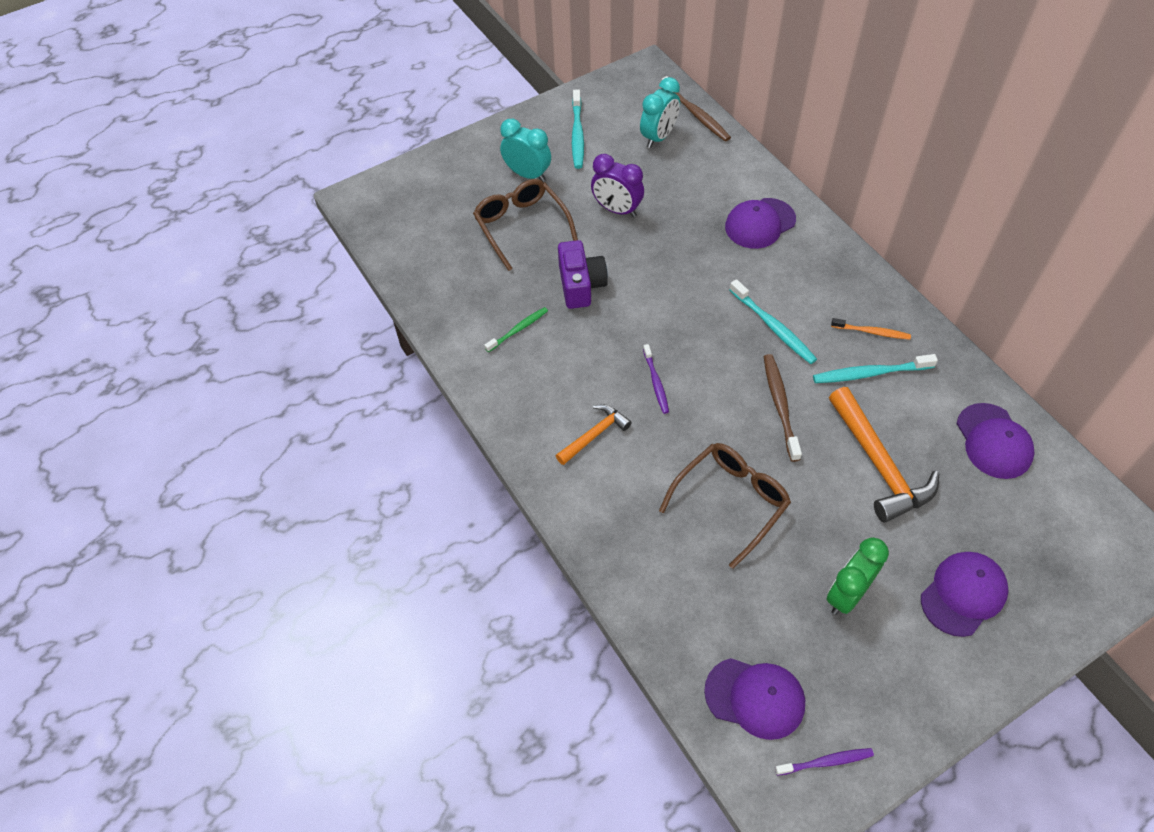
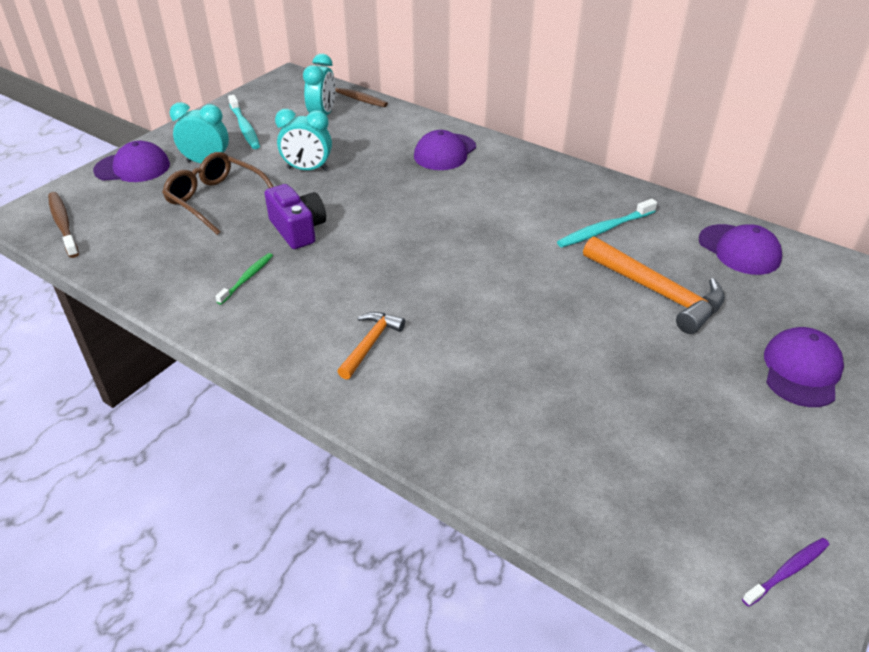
camera: 25 degrees left, 15 degrees down
(617, 210) = (307, 169): purple clock -> turquoise clock
(656, 383) = (412, 285): purple toothbrush -> none
(731, 501) = (541, 361): brown glasses -> none
(755, 698) = (675, 534): purple cap -> purple cap (132, 167)
(773, 327) = (500, 218): turquoise toothbrush -> none
(780, 405) = (540, 272): brown toothbrush -> brown toothbrush (63, 224)
(847, 594) = (701, 405): green clock -> none
(872, 332) = (587, 201): orange toothbrush -> none

